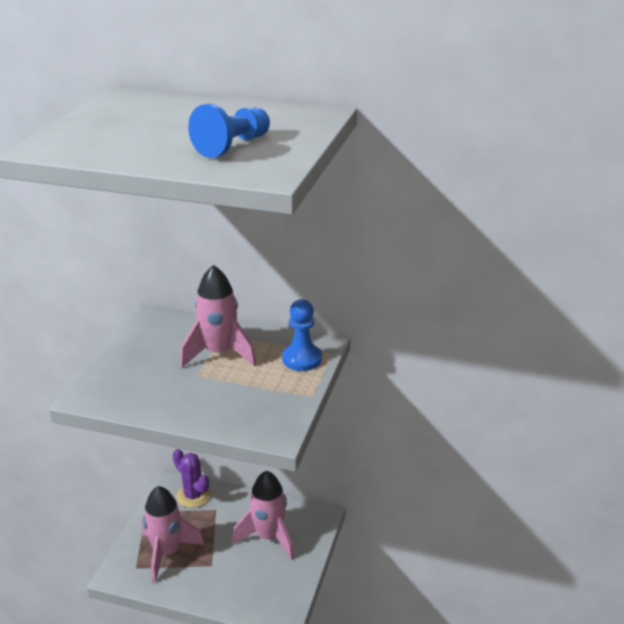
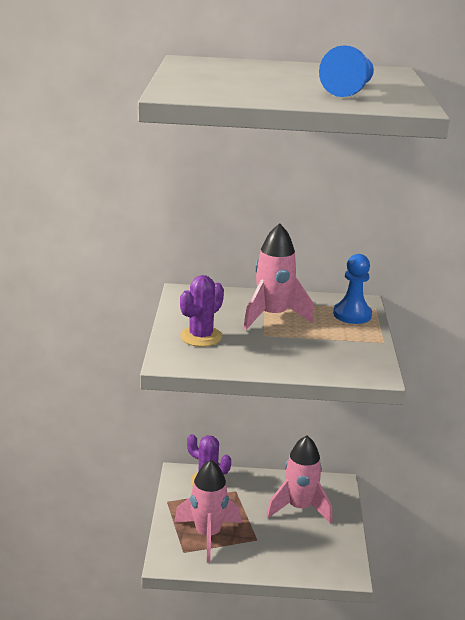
camera: 15 degrees left, 5 degrees down
(133, 371) = (201, 336): none -> purple cactus

